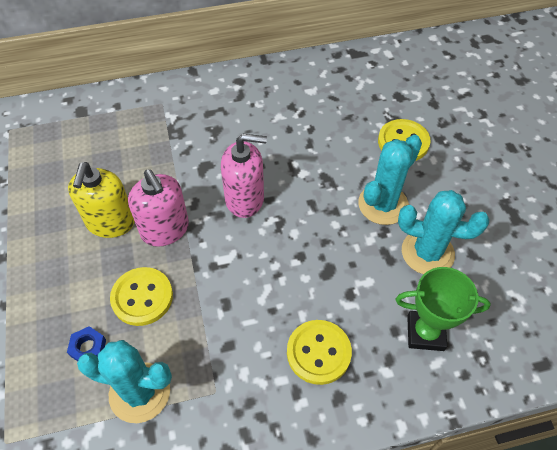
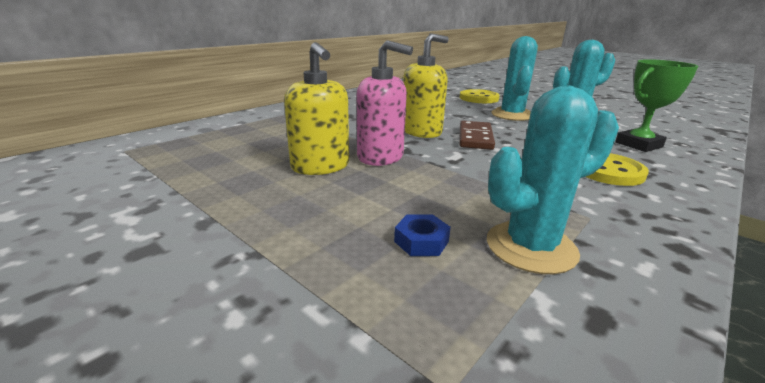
camera: 35 degrees left, 30 degrees down
(142, 297) = (422, 192): yellow button -> none
(245, 199) = (421, 132): pink soap dispenser -> yellow soap dispenser
(279, 236) = (475, 138): none -> brown domino

